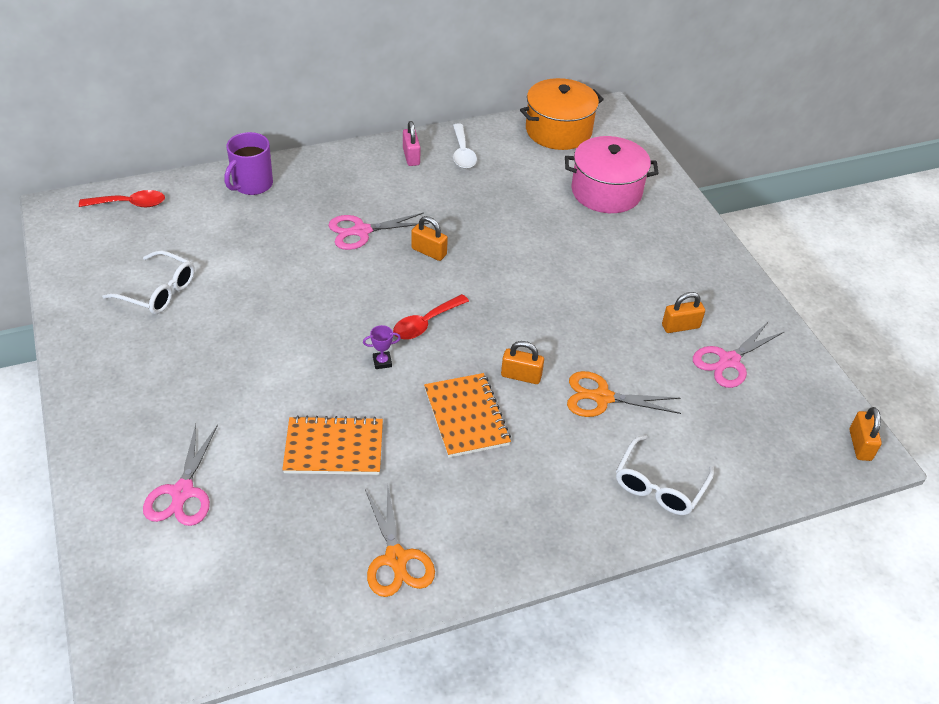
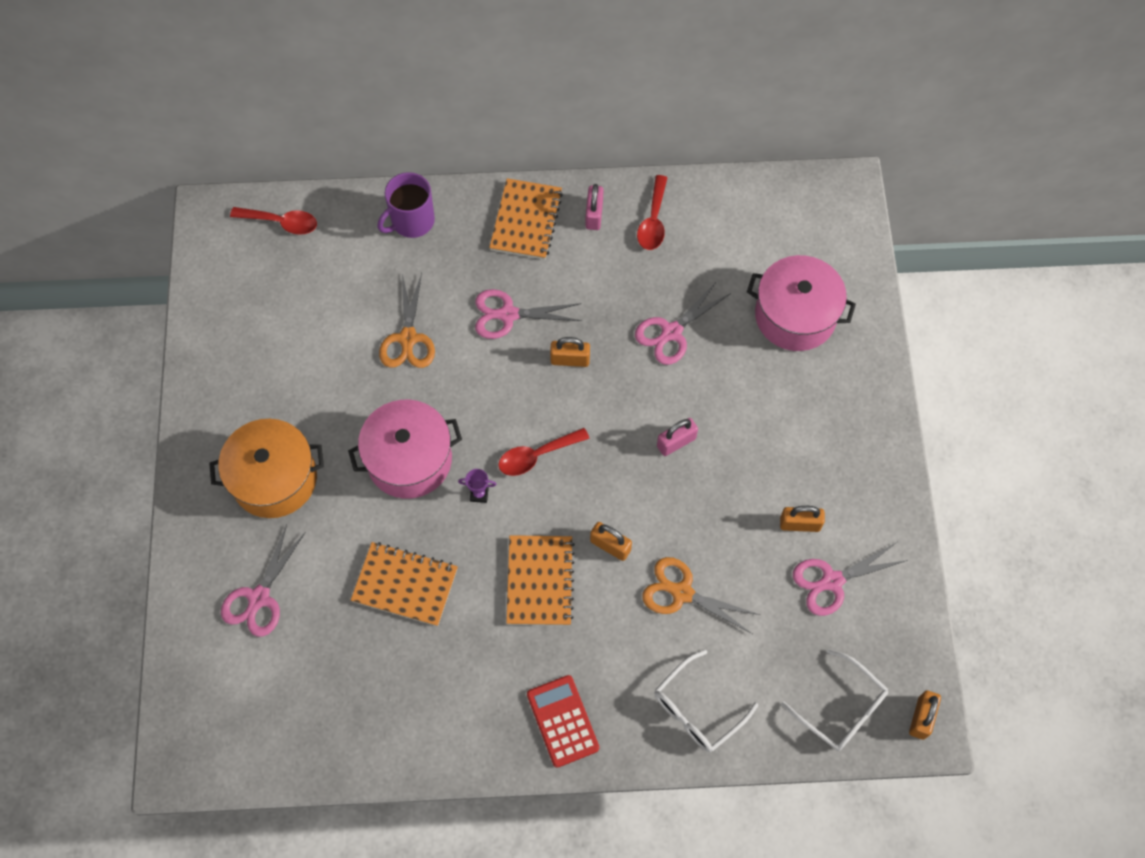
camera: 20 degrees right, 20 degrees up
(158, 291) = (286, 351): white glasses -> white glasses (841, 708)
(305, 349) = (409, 459): none -> pink pot
(354, 169) = (526, 221): none -> orange notebook
(396, 558) = (427, 719): orange scissors -> orange scissors (408, 338)
(429, 252) = (570, 360): orange padlock -> orange padlock turned 45 degrees counterclockwise
(462, 153) = (653, 221): white spoon -> red spoon
(509, 219) = (671, 332): none -> pink scissors
(535, 526) = (562, 721): none -> red calculator
(547, 290) = (676, 442): none -> pink padlock
(558, 131) = (776, 208): orange pot -> orange pot (274, 478)

